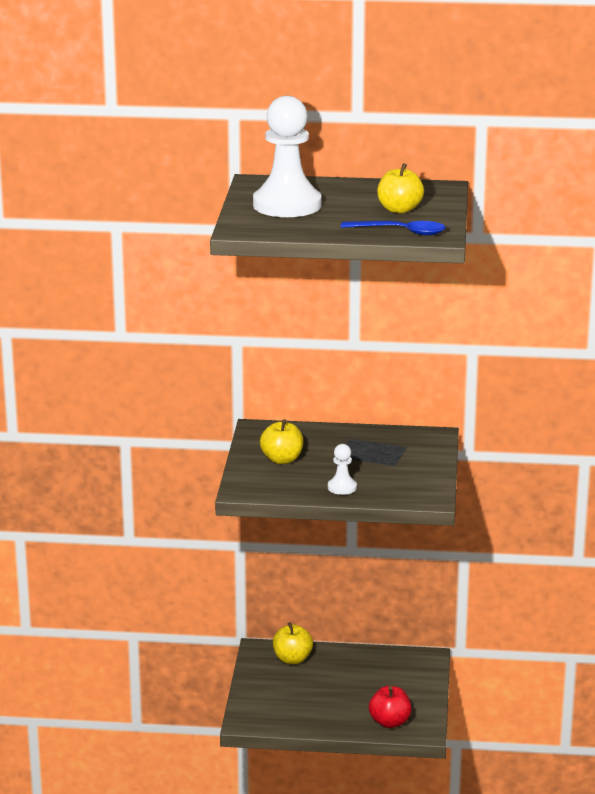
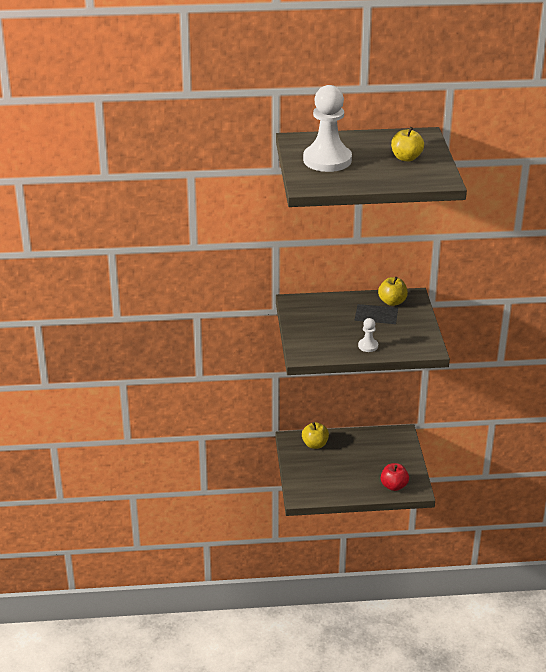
camera: 10 degrees left, 10 degrees up
(282, 459) = (319, 326): yellow apple -> yellow apple (392, 302)
(400, 232) = (417, 179): blue spoon -> none

